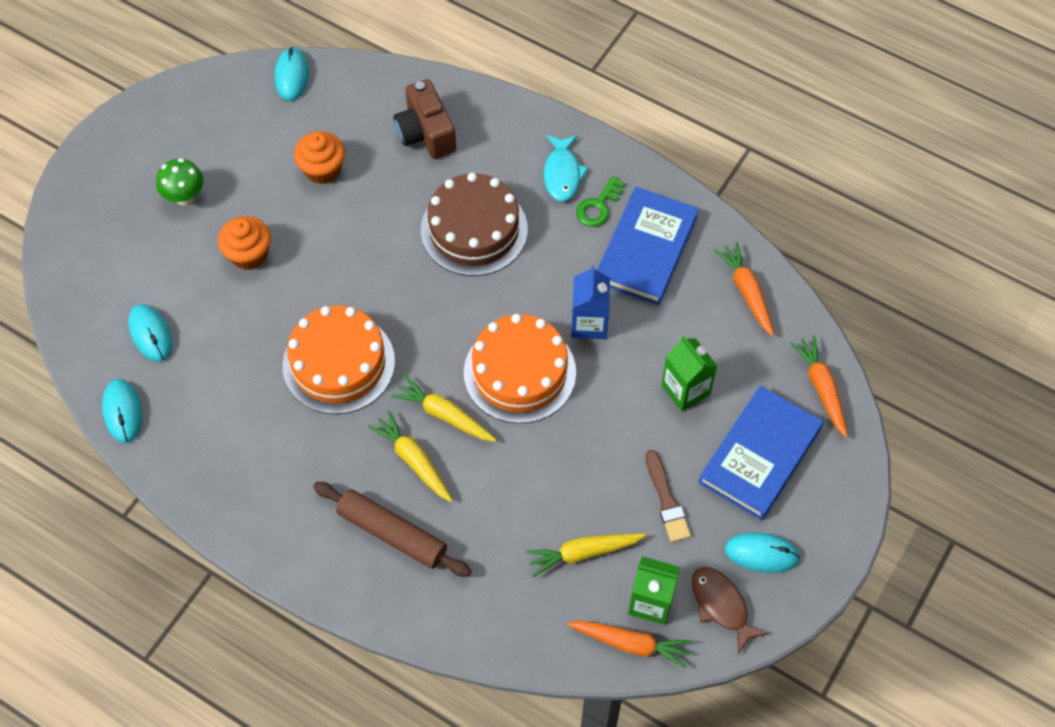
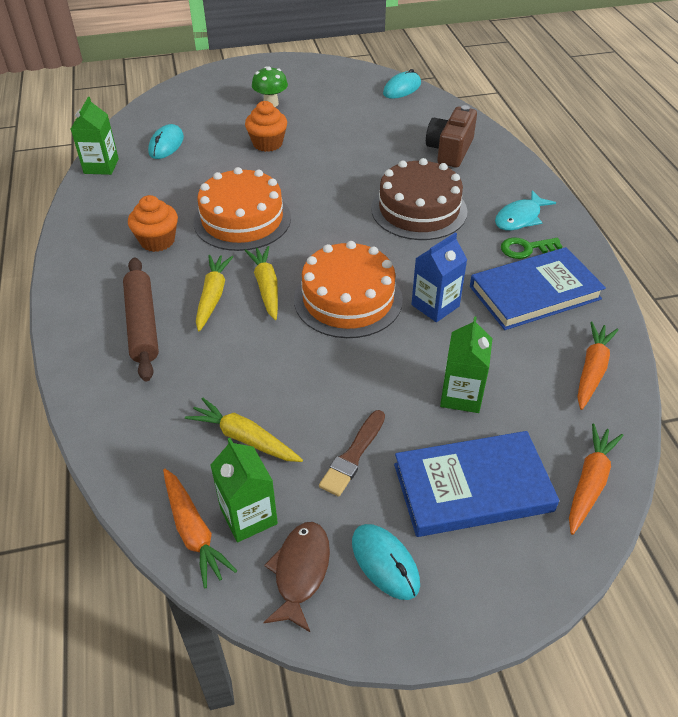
camera: 45 degrees right, 15 degrees down
(122, 412) = (101, 166): turquoise mouse -> green carton
(322, 169) = (363, 133): orange cupcake -> orange cupcake (157, 241)

